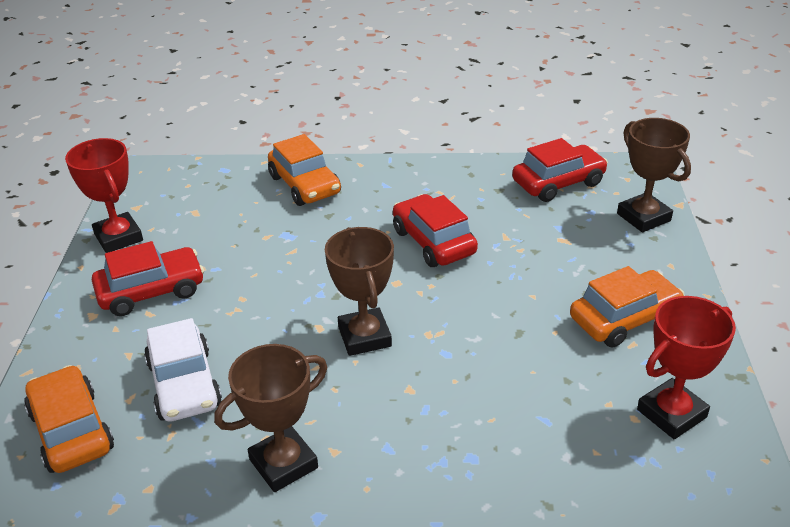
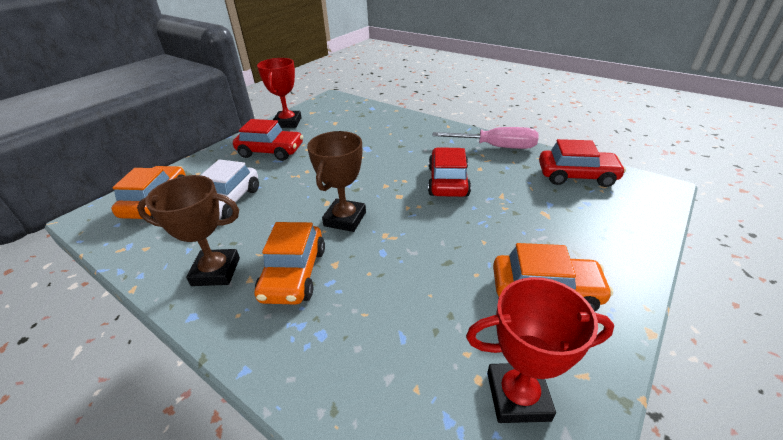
camera: 35 degrees right, 0 degrees up
(305, 185) = (405, 127): orange car -> orange car (294, 274)
(445, 175) = (495, 147): none -> pink screwdriver
(643, 217) = (632, 222): brown trophy -> none

